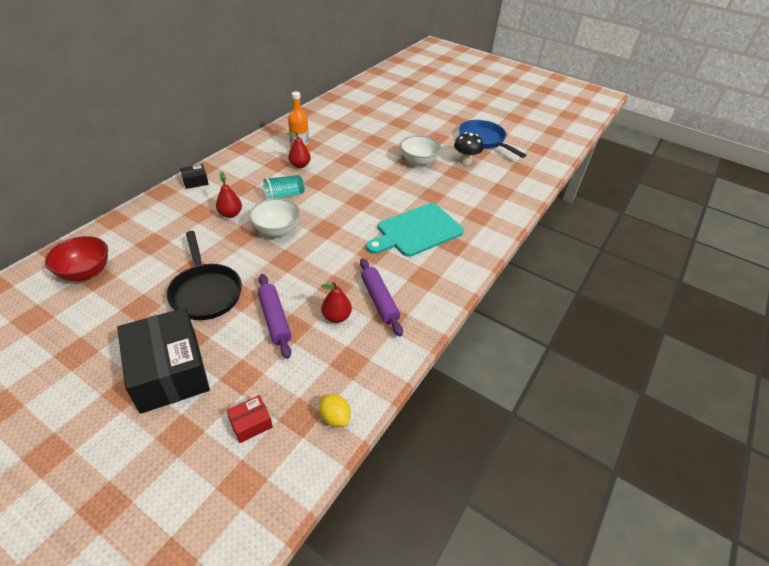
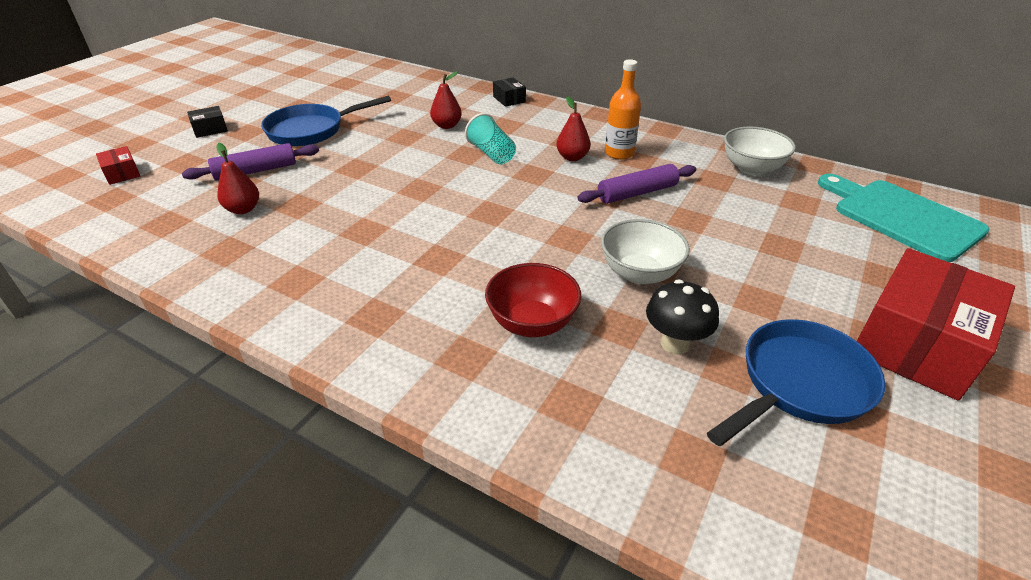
camera: 90 degrees right, 5 degrees down
(86, 272) = (353, 78): red bowl -> red bowl (532, 323)
(169, 371) = (210, 129): black box -> black box, size x0.42
(206, 292) = (311, 130): black pan -> blue pan
(277, 230) = (416, 156): white bowl -> white bowl (751, 168)
(334, 417) = (94, 218): yellow lemon -> none
(379, 300) = (260, 240): purple rolling pin -> purple rolling pin (637, 193)
(416, 231) = (414, 272): turquoise cutting board -> turquoise cutting board (902, 217)
(460, 113) = (917, 344): none -> red box

